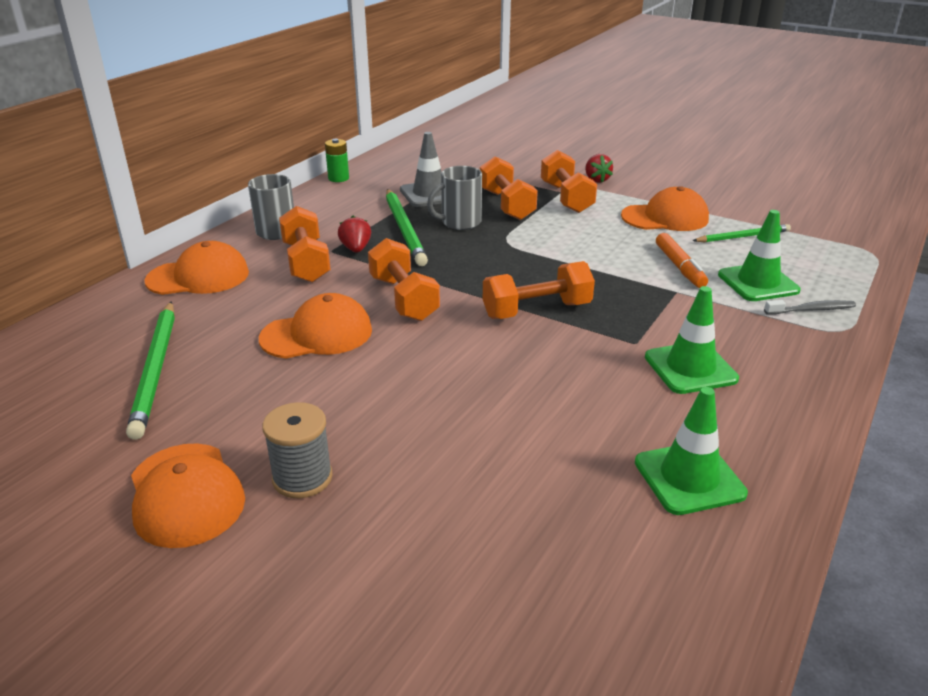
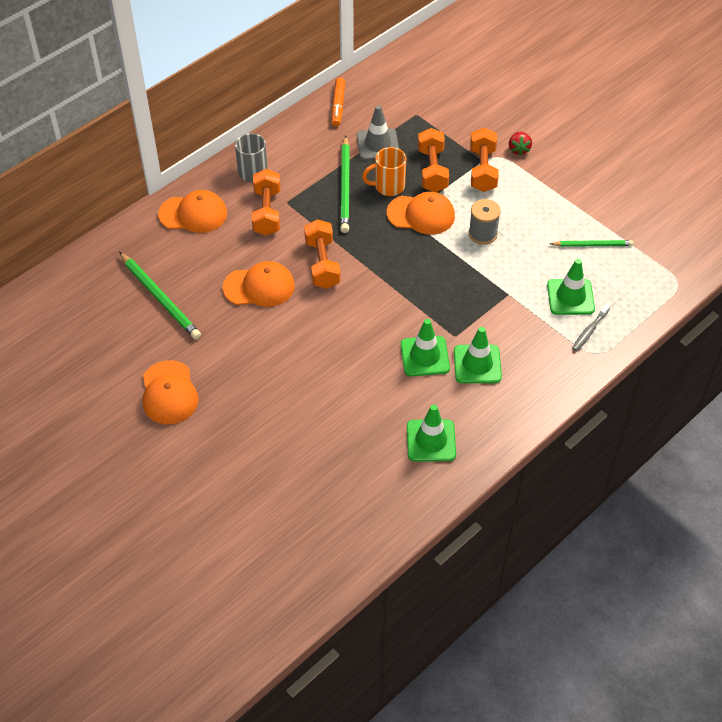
camera: 15 degrees right, 20 degrees up
(156, 369) = (160, 298): green pencil -> green pencil turned 45 degrees counterclockwise
(302, 478) = (229, 395): grey spool -> grey spool (483, 234)
(338, 178) = (313, 109): green battery -> none
(356, 249) = (304, 204): red strawberry -> none
(459, 222) = (388, 186): grey mug -> orange mug
(537, 310) = (405, 293): orange dumbbell -> none
(607, 372) = (425, 356): none -> green traffic cone
(665, 217) = (547, 210): orange cap -> orange cap (421, 215)
(679, 267) = (525, 269): orange marker -> orange marker (338, 106)
(811, 310) = (589, 331): grey toothbrush -> grey toothbrush turned 120 degrees clockwise

